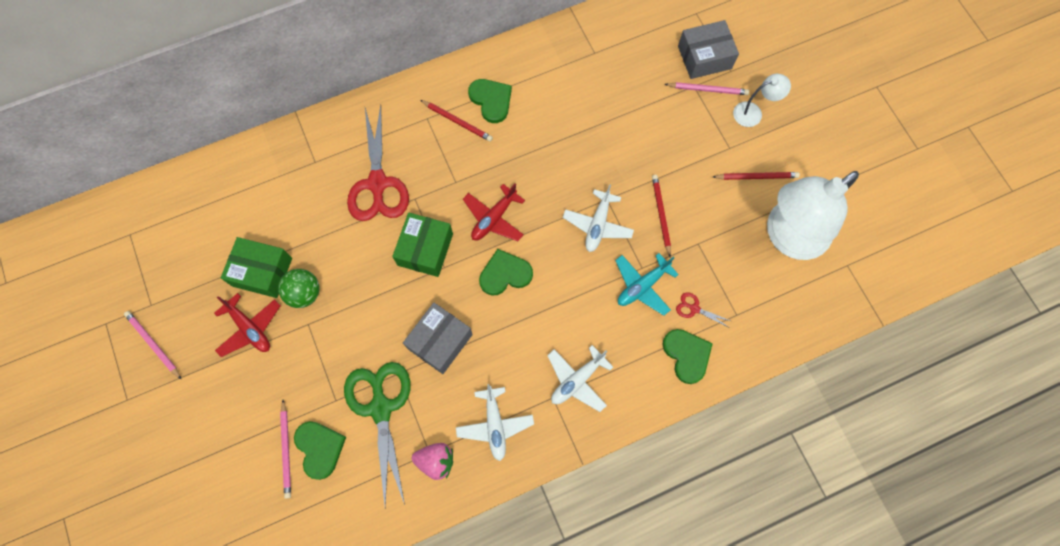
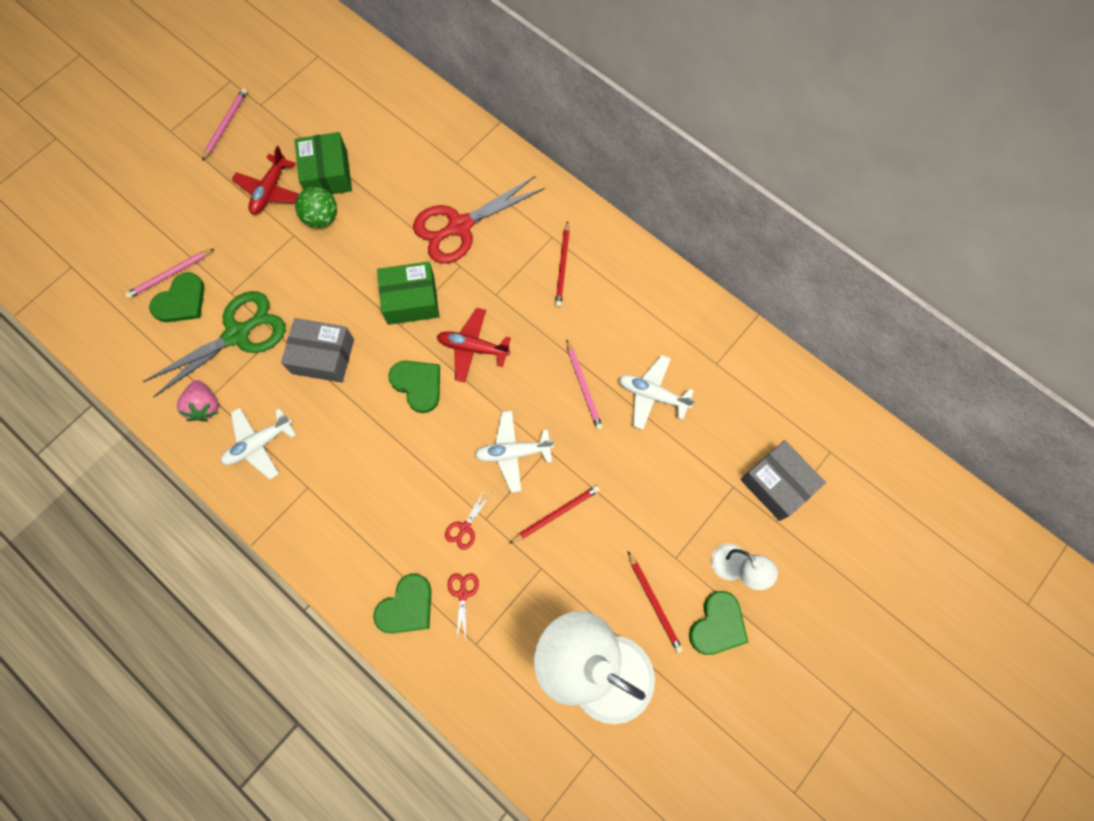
camera: 65 degrees right, 0 degrees up
(491, 100) = (603, 287): green heart -> green heart (718, 625)
(577, 380) = (334, 503): white plane -> white plane (652, 395)
(642, 286) = (465, 528): turquoise plane -> red scissors
(708, 89) = (737, 504): pink pencil -> pink pencil (584, 386)

